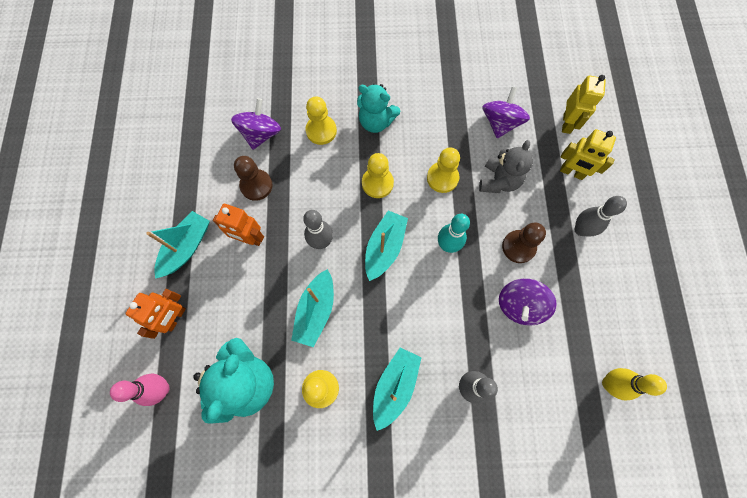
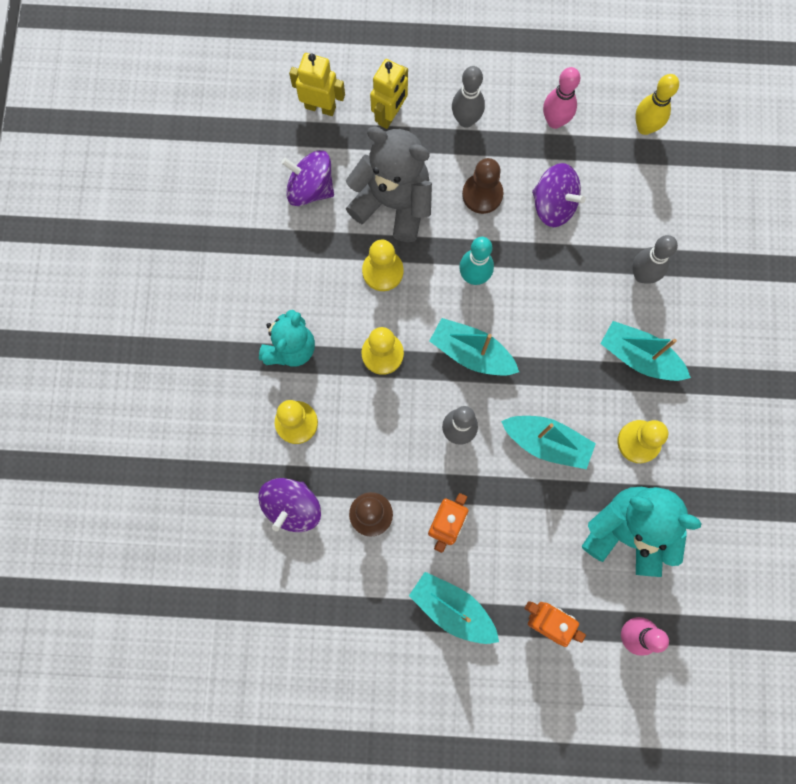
camera: 85 degrees left, 5 degrees up
(261, 134) = (292, 507): purple spinning top -> purple spinning top turned 90 degrees counterclockwise
(499, 181) = (393, 203): grey teddy bear -> grey teddy bear, size x1.51
(596, 302) = (555, 121): none -> pink bowling pin

